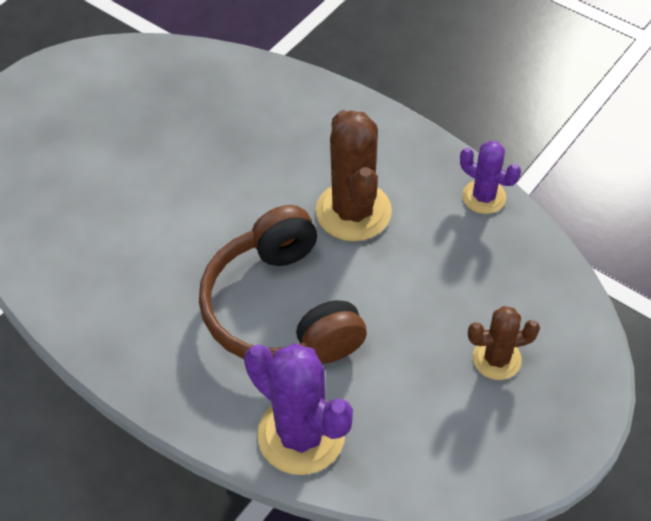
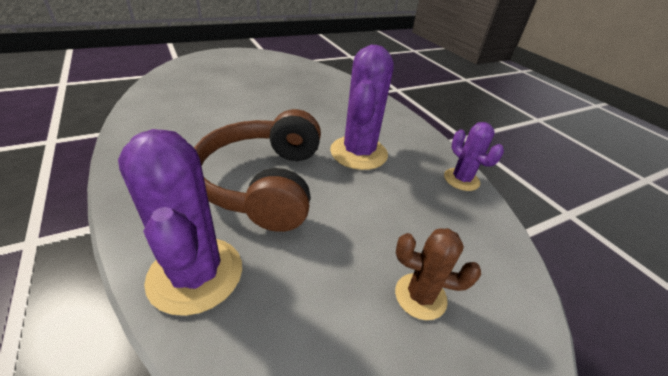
camera: 20 degrees right, 15 degrees down
(353, 211) = (358, 153): brown cactus -> purple cactus

